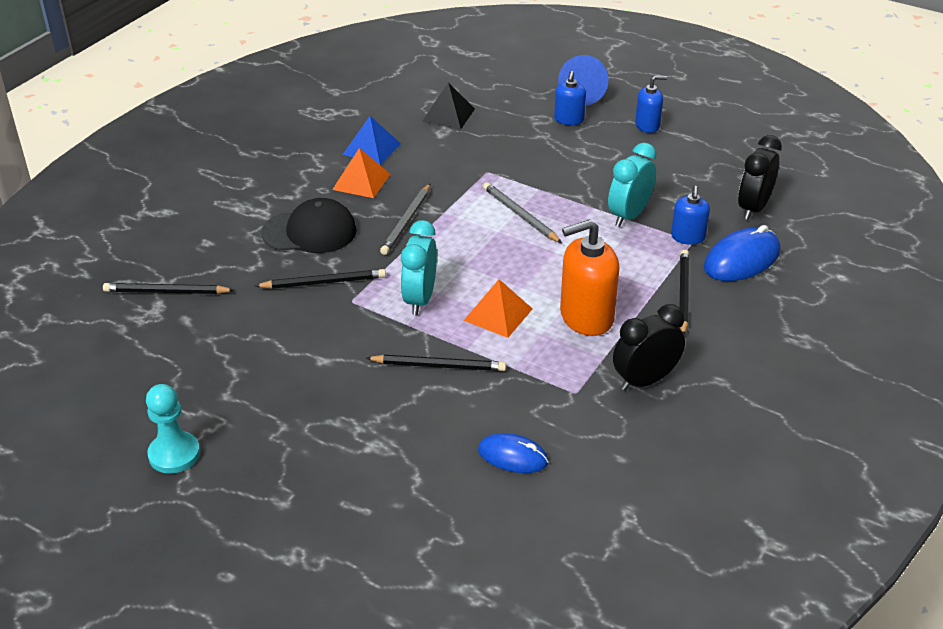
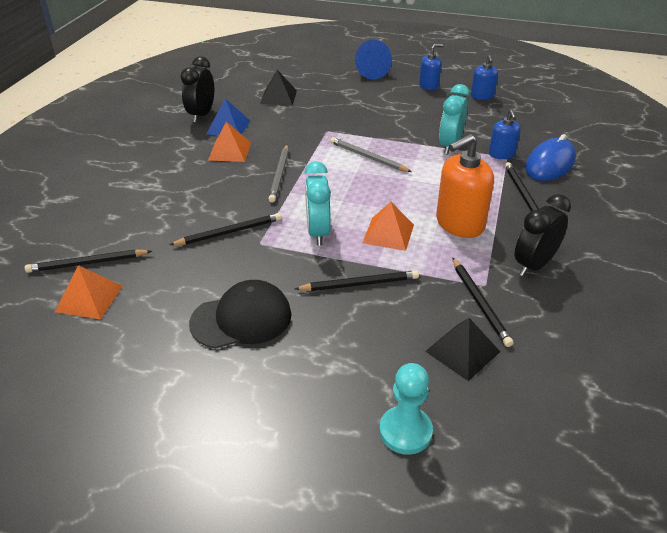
camera: 15 degrees left, 0 degrees up
(157, 330) = (89, 298): none -> orange pyramid
(174, 454) = (142, 416): turquoise pawn -> turquoise pawn (405, 431)
(310, 232) = (201, 194): black cap -> black cap (241, 319)
(513, 456) = (462, 351): blue mouse -> black pyramid
(559, 411) = (480, 303): none -> black pencil
(569, 119) = (370, 89): blue soap dispenser -> blue soap dispenser (482, 96)
(753, 208) = (535, 128): black clock -> black clock (201, 115)

